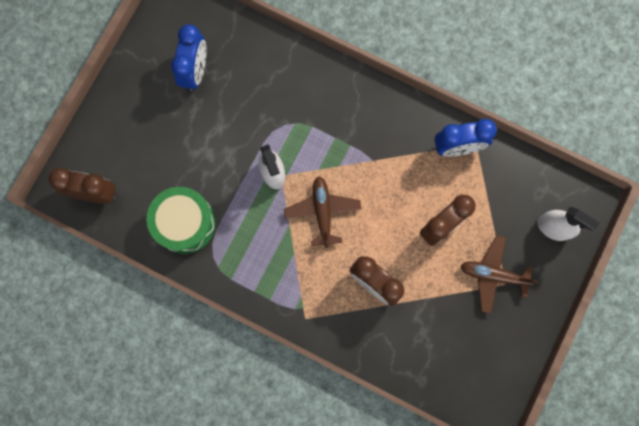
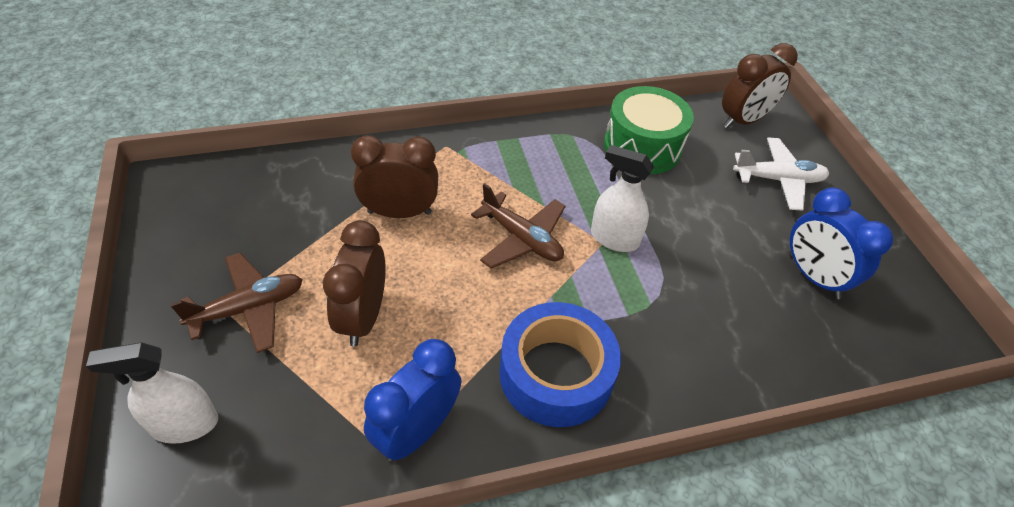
camera: 135 degrees right, 30 degrees down
(134, 136) = (778, 180): none -> white plane
(375, 125) = (556, 373): none -> blue tape

